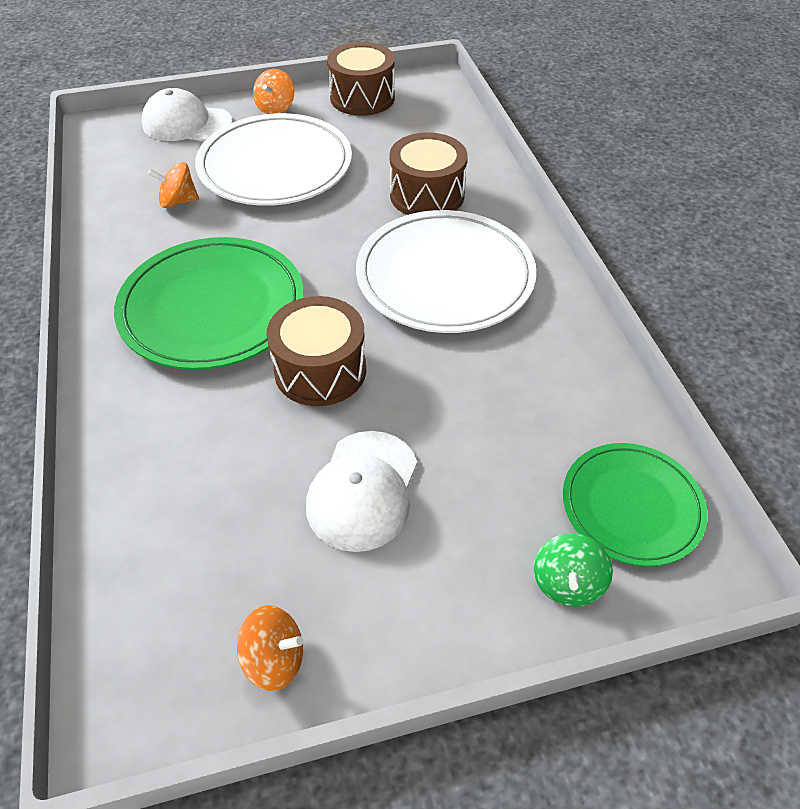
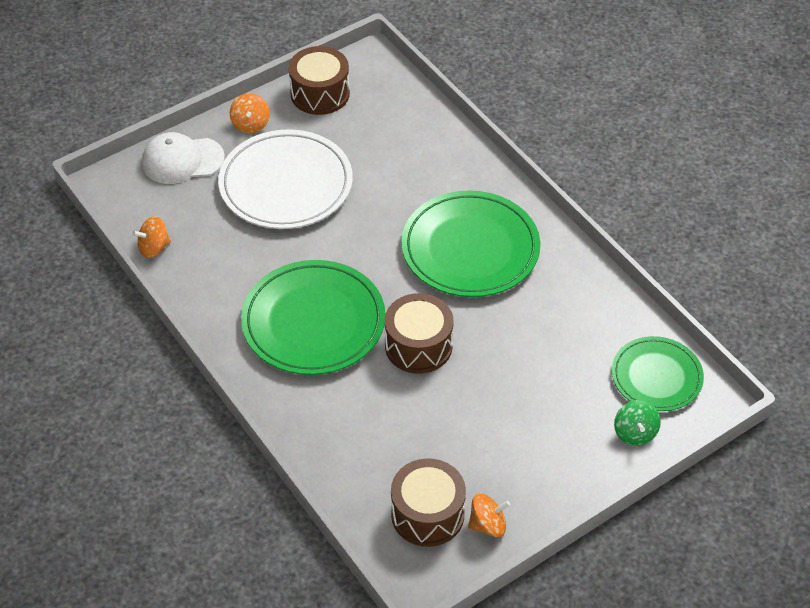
camera: 20 degrees left, 0 degrees up
(178, 201) = (227, 239): orange spinning top -> orange spinning top (154, 248)
(363, 490) = (489, 417): white cap -> none
(427, 195) = (423, 180): brown drum -> brown drum (427, 514)
(445, 277) = (470, 249): white plate -> green plate

